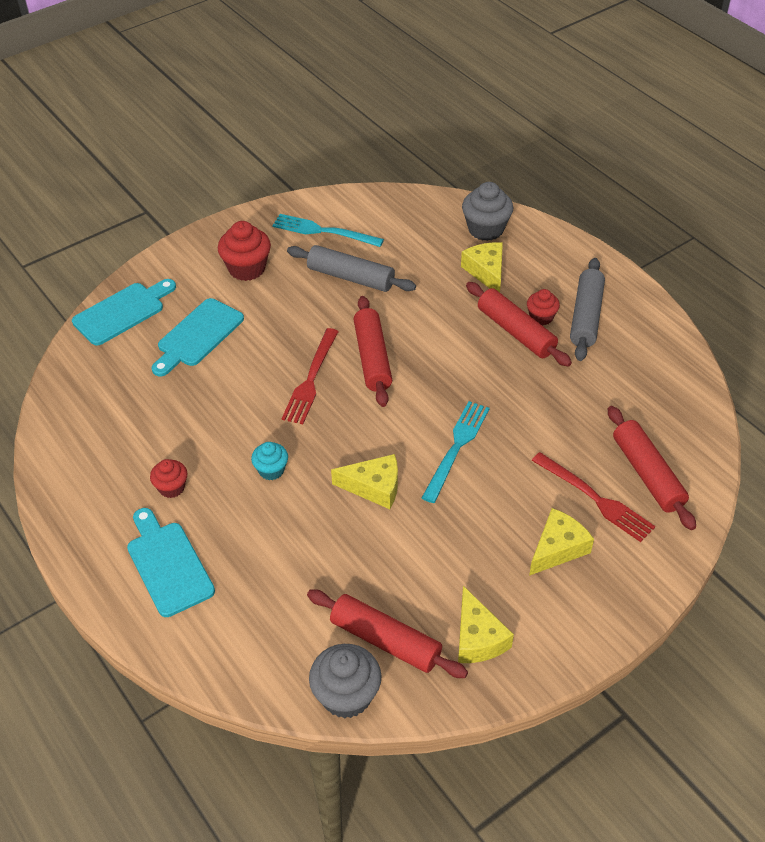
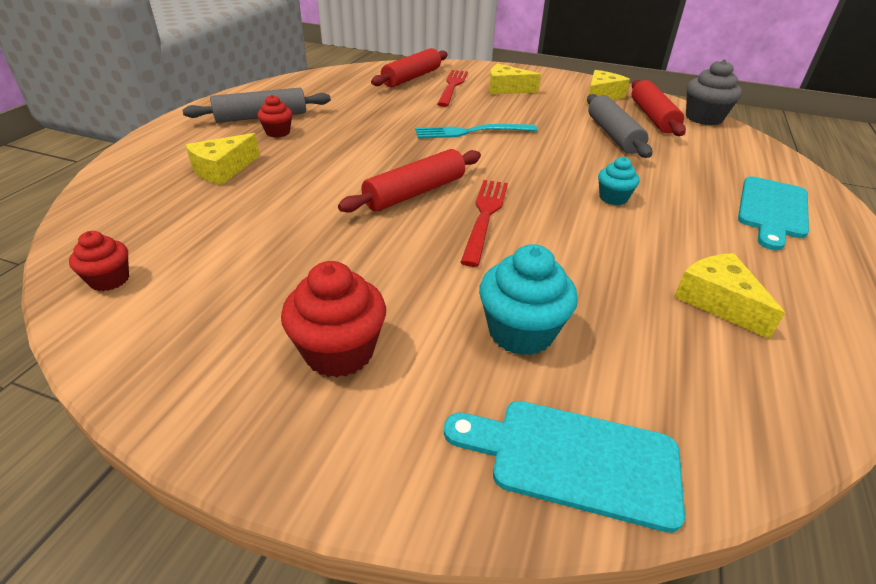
camera: 125 degrees left, 10 degrees down
(171, 487) = (719, 243): red cupcake -> red cupcake (109, 280)
(198, 335) = (521, 332): turquoise cutting board -> turquoise cupcake
(311, 379) = (485, 216): red fork -> red fork turned 60 degrees counterclockwise
(323, 231) = (195, 309): turquoise fork -> none
(350, 277) = (291, 248): grey rolling pin -> grey rolling pin (613, 135)
(374, 487) = (554, 150): yellow cheese -> yellow cheese (718, 301)
(485, 229) = (137, 187): grey cupcake -> none
(516, 332) = (308, 138): red rolling pin -> none

